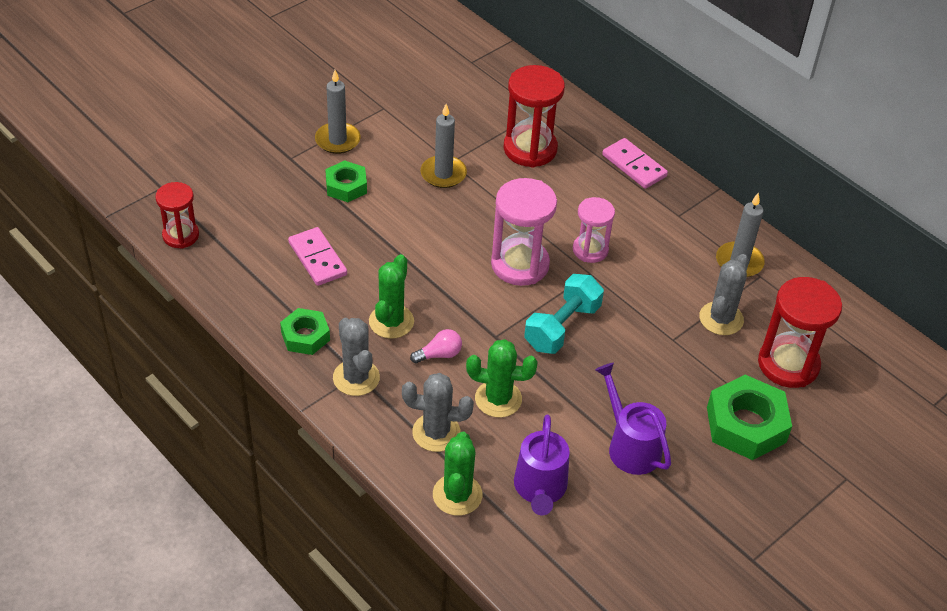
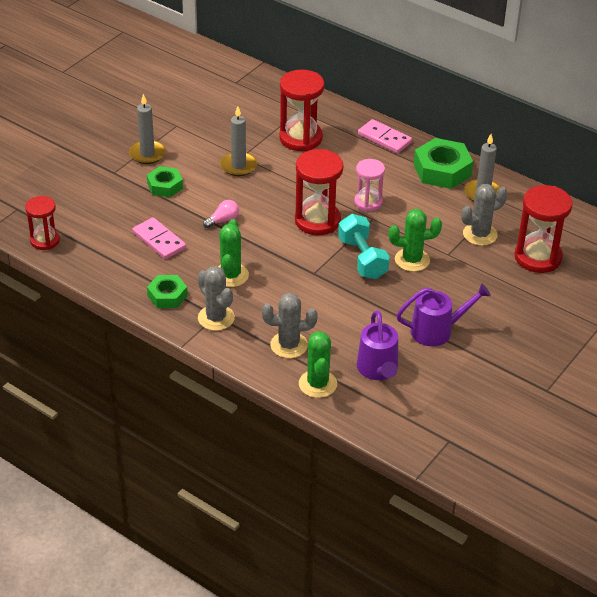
camera: 10 degrees left, 5 degrees down
(439, 354) = (275, 292): pink light bulb -> pink light bulb (223, 220)
(498, 399) = (329, 315): green cactus -> green cactus (412, 260)
(520, 264) = (317, 221): pink hourglass -> red hourglass
(562, 327) = (362, 258): turquoise dumbbell -> turquoise dumbbell turned 45 degrees counterclockwise
(630, 446) = (437, 331): purple watering can -> purple watering can turned 120 degrees clockwise
(721, 319) = (480, 234): grey cactus -> grey cactus turned 45 degrees clockwise
(746, 425) = (518, 303): green nut -> green nut (442, 170)

